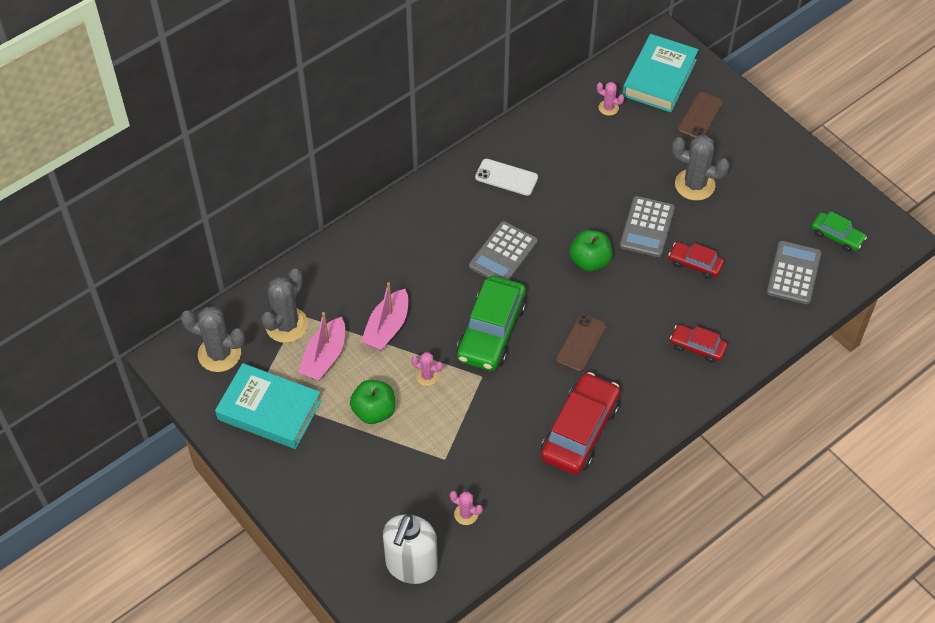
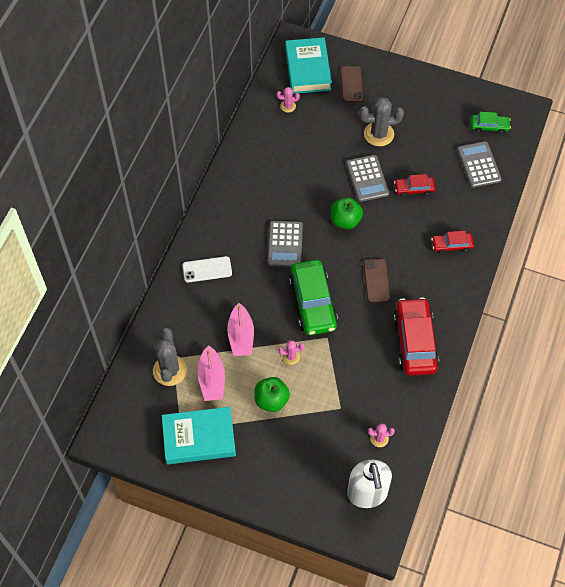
camera: 30 degrees left, 5 degrees up
(219, 354) = (136, 416): grey cactus -> none
(506, 177) = (251, 188): white phone -> white phone (207, 269)

